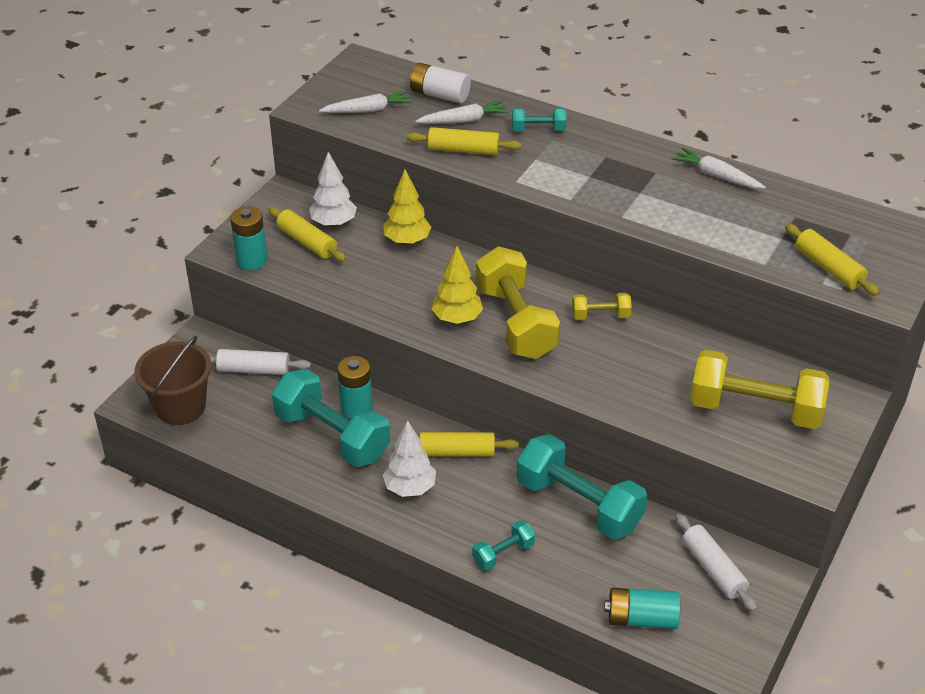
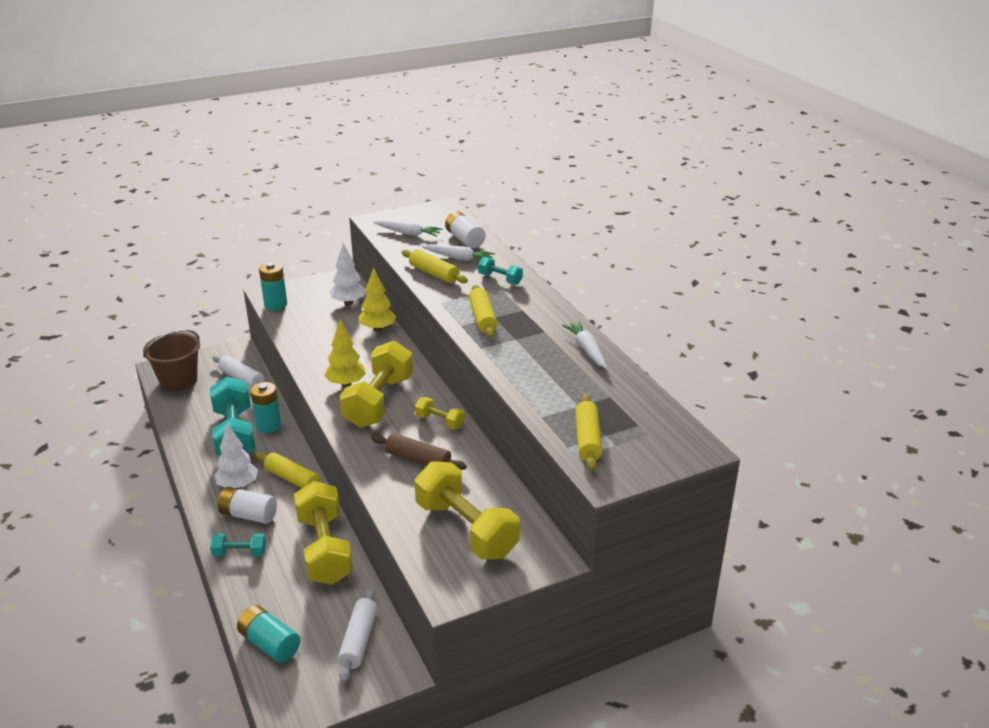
camera: 35 degrees right, 10 degrees down
(307, 242) = (319, 307): yellow rolling pin -> yellow rolling pin (483, 318)
(461, 512) = (248, 515): none -> white battery
(578, 505) = (324, 549): turquoise dumbbell -> yellow dumbbell
(630, 365) = (418, 460): none -> brown rolling pin

